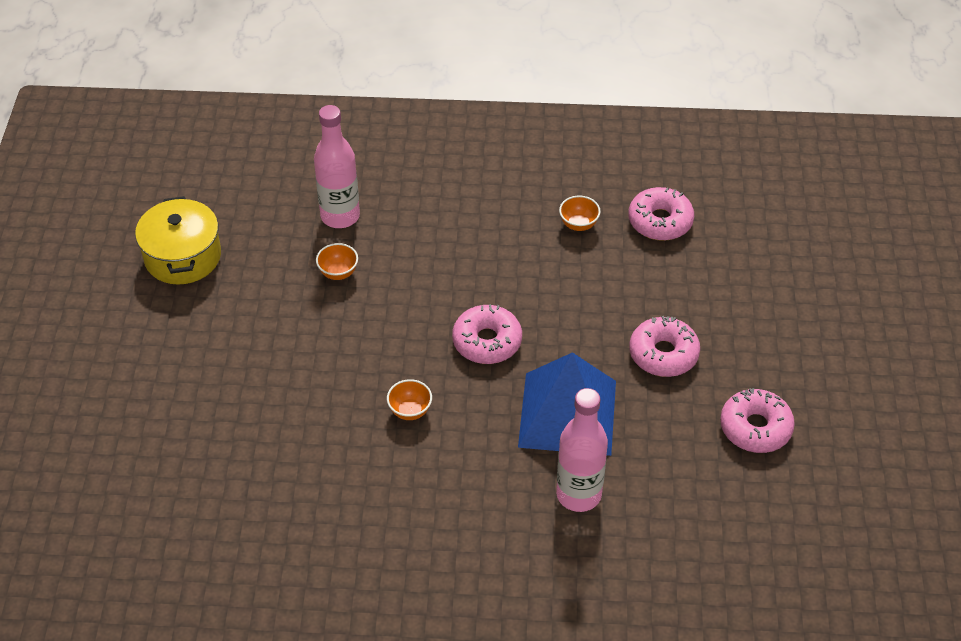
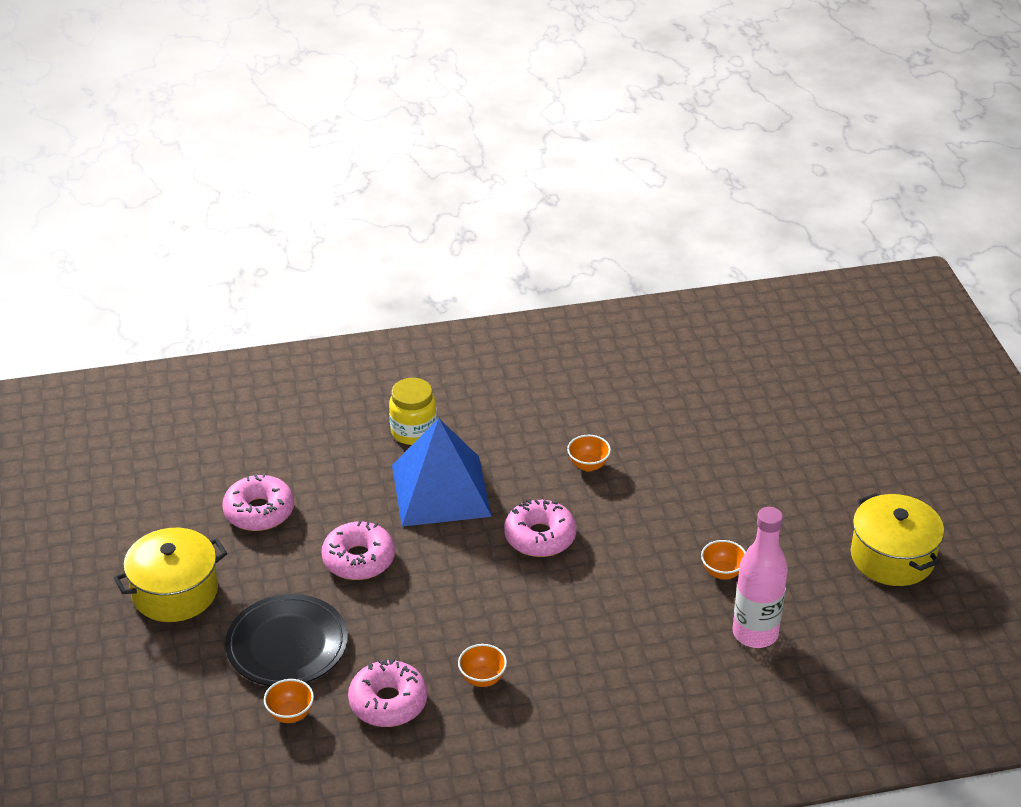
camera: 165 degrees right, 10 degrees down
(578, 494) = (413, 432): pink bottle -> yellow jar
(739, 285) = (287, 645): none -> black plate
(741, 227) = (290, 714): none -> orange bowl
(839, 356) = (175, 592): none -> yellow pot

